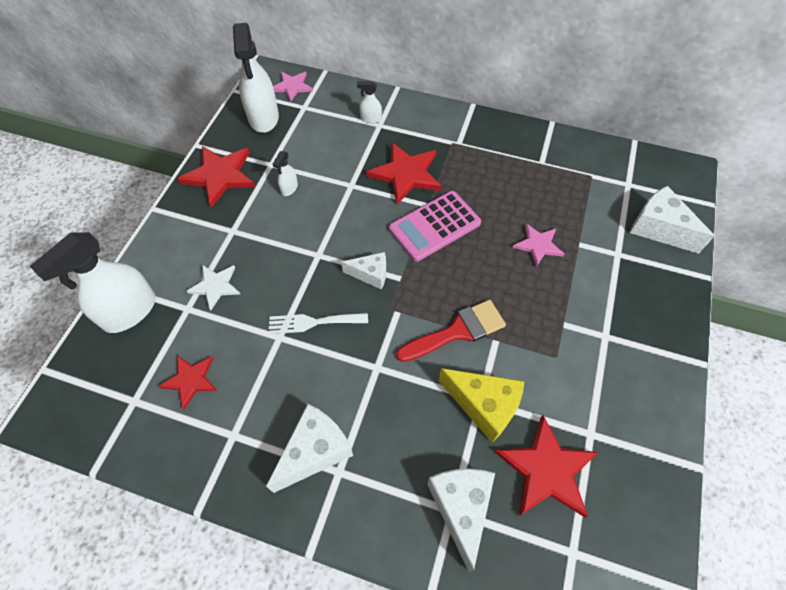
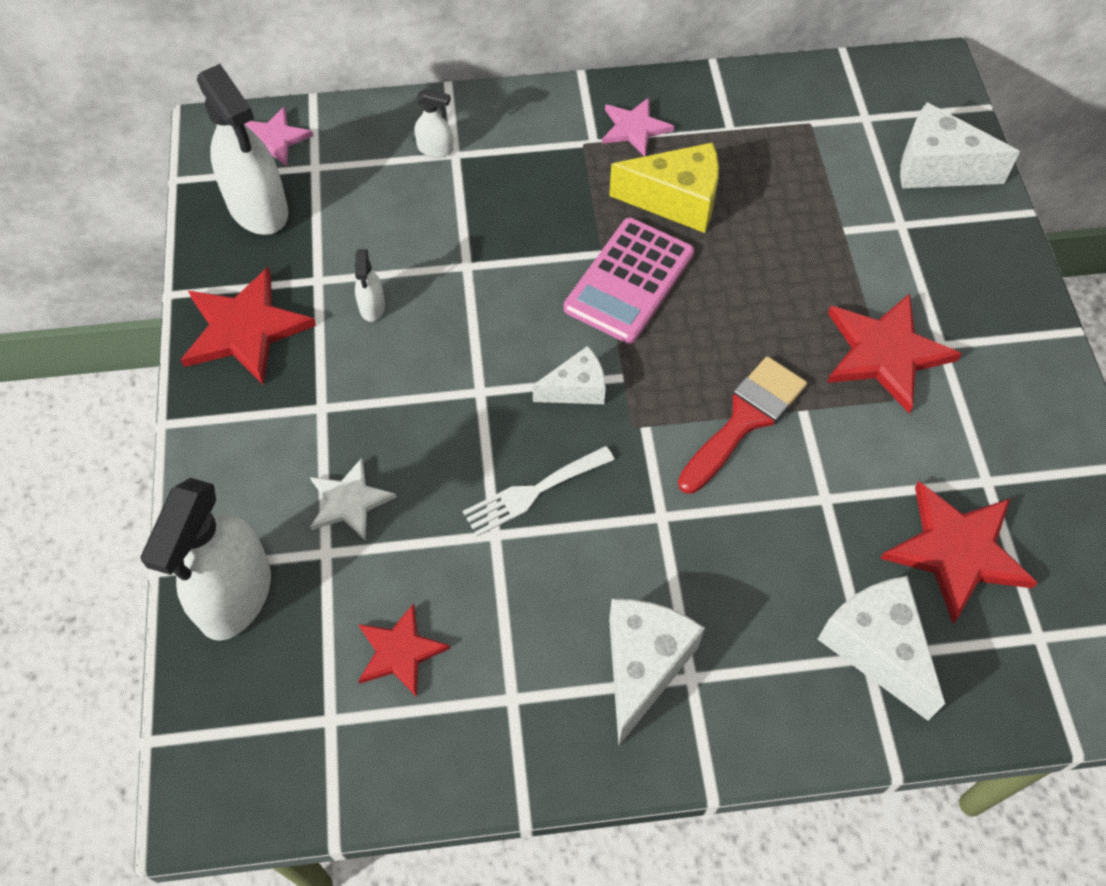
camera: 25 degrees left, 0 degrees up
(370, 119) = (435, 149): white spray bottle -> white spray bottle turned 150 degrees counterclockwise
(406, 174) = (542, 218): red star -> red star (885, 353)
(484, 406) = (835, 505): yellow cheese -> yellow cheese (676, 201)
(538, 245) = (789, 253): pink star -> pink star (634, 128)

